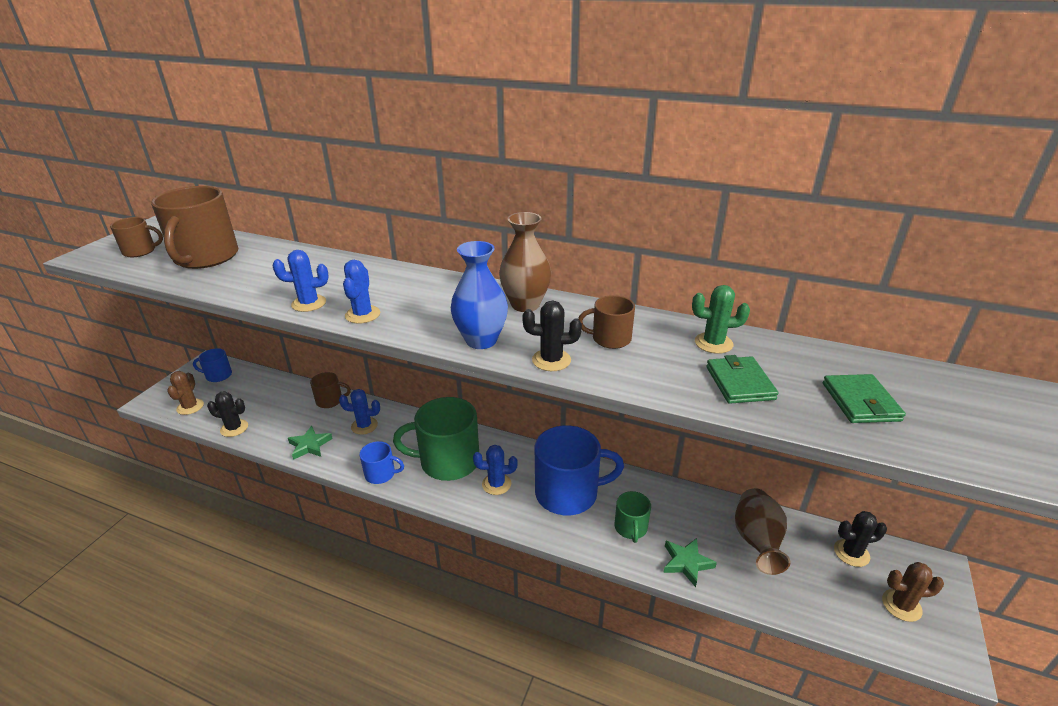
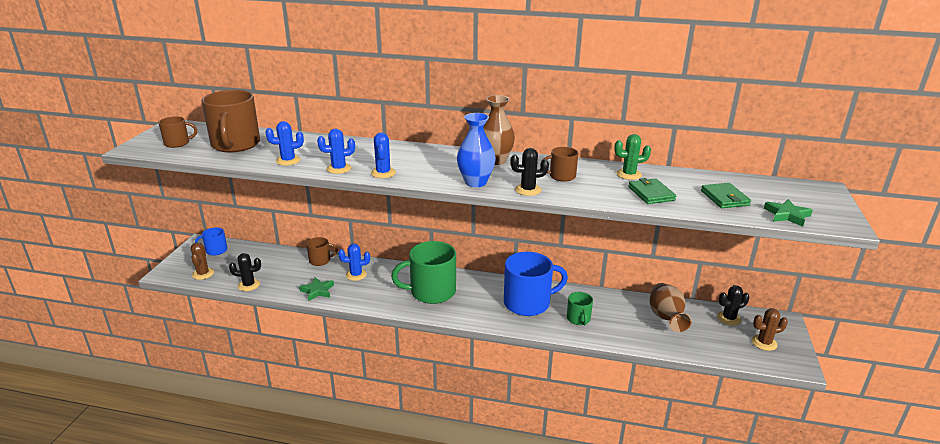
camera: 10 degrees left, 5 degrees down
(381, 474) = (382, 304): blue mug -> none
(496, 484) = (473, 302): blue cactus -> blue cactus (288, 160)
(686, 563) = (622, 334): green star -> green star (787, 215)

